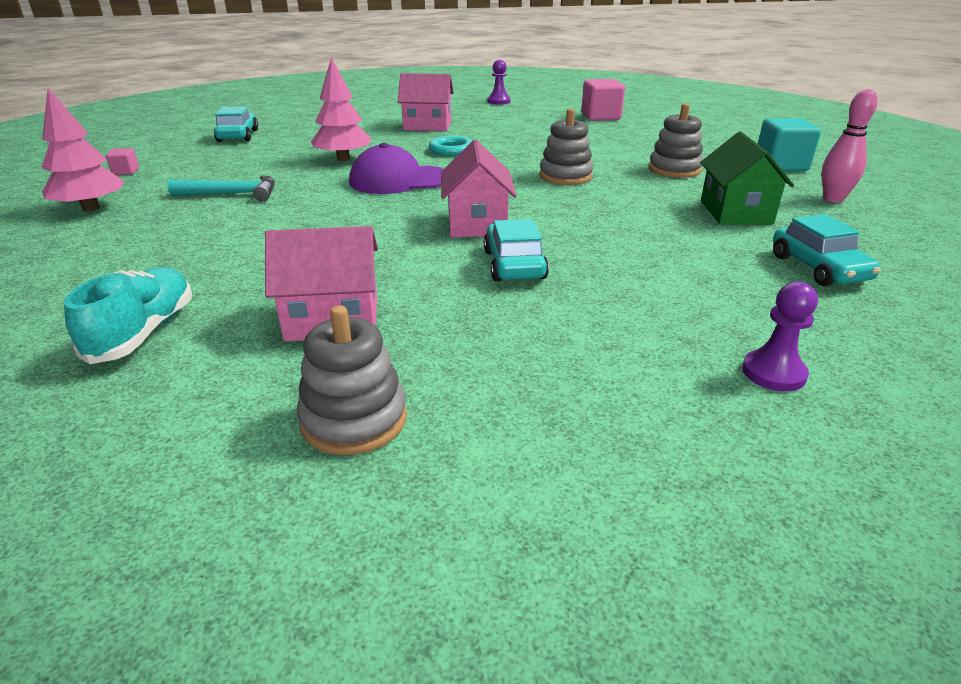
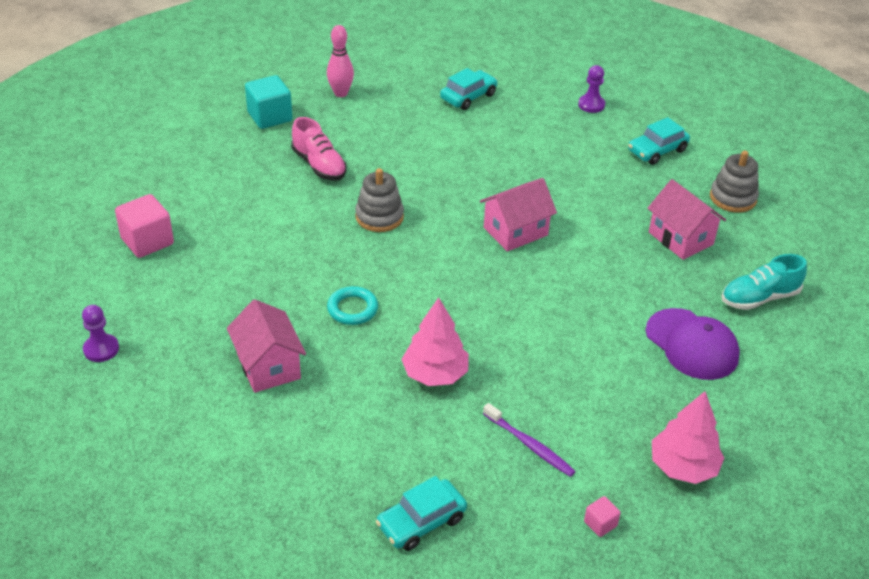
camera: 120 degrees left, 10 degrees up
(225, 169) = (530, 445): none -> purple toothbrush
(233, 194) = (578, 394): turquoise hammer -> none
(399, 180) = (463, 307): purple cap -> purple cap (692, 344)
(514, 265) = (561, 197): turquoise car -> turquoise car (657, 150)
(674, 169) = (319, 165): grey stacking toy -> pink shoe
(735, 212) = (400, 129): green house -> none

